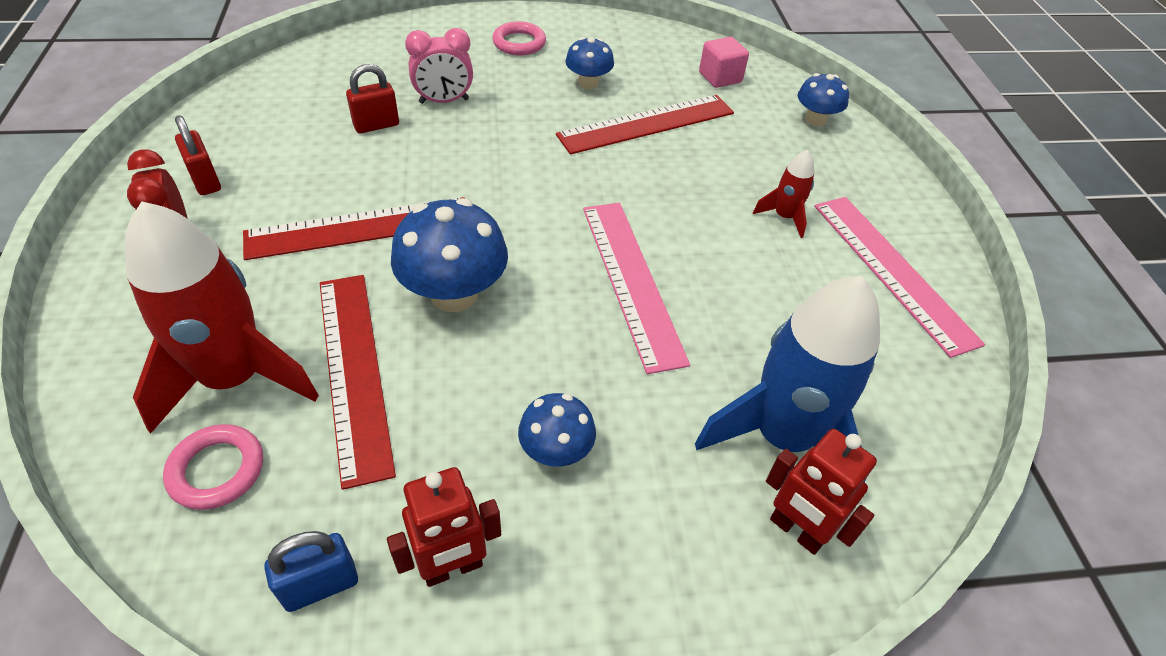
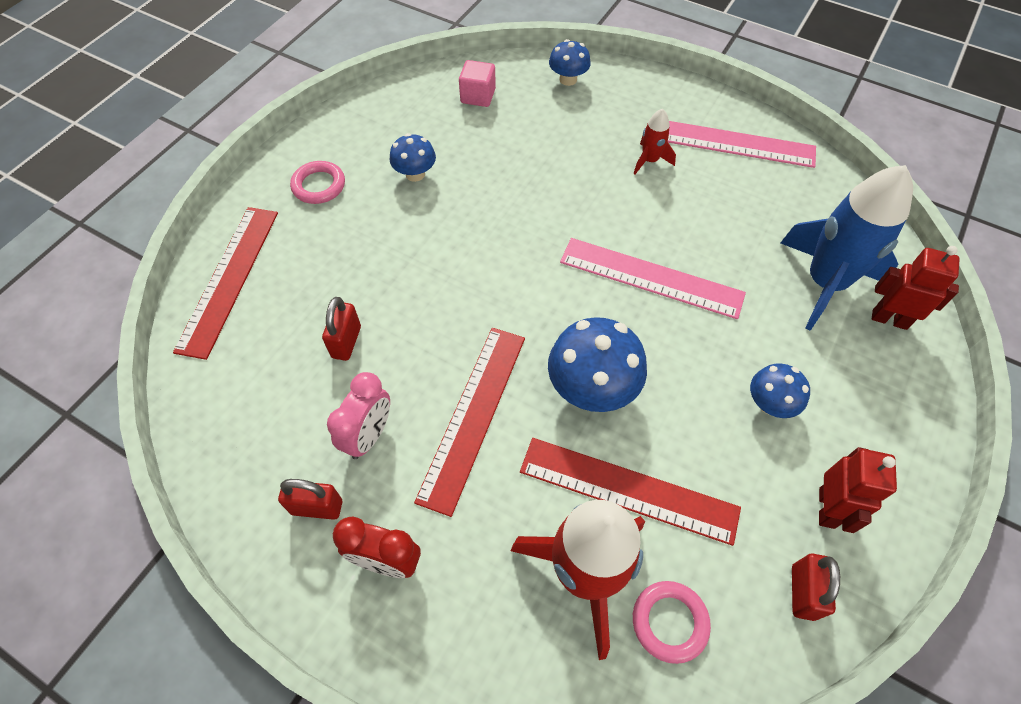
camera: 50 degrees left, 10 degrees up
(320, 585) = (803, 592): blue padlock -> red padlock
(444, 101) = (354, 278): pink clock -> pink clock (369, 435)
(646, 124) = (495, 170): red ruler -> red ruler (228, 279)
(796, 531) = (889, 319): red robot -> red robot turned 150 degrees counterclockwise

